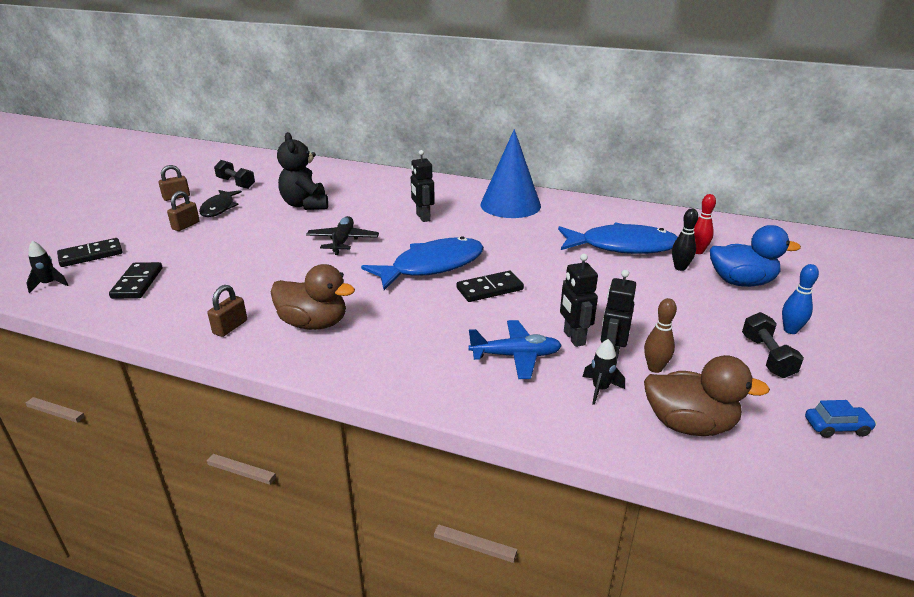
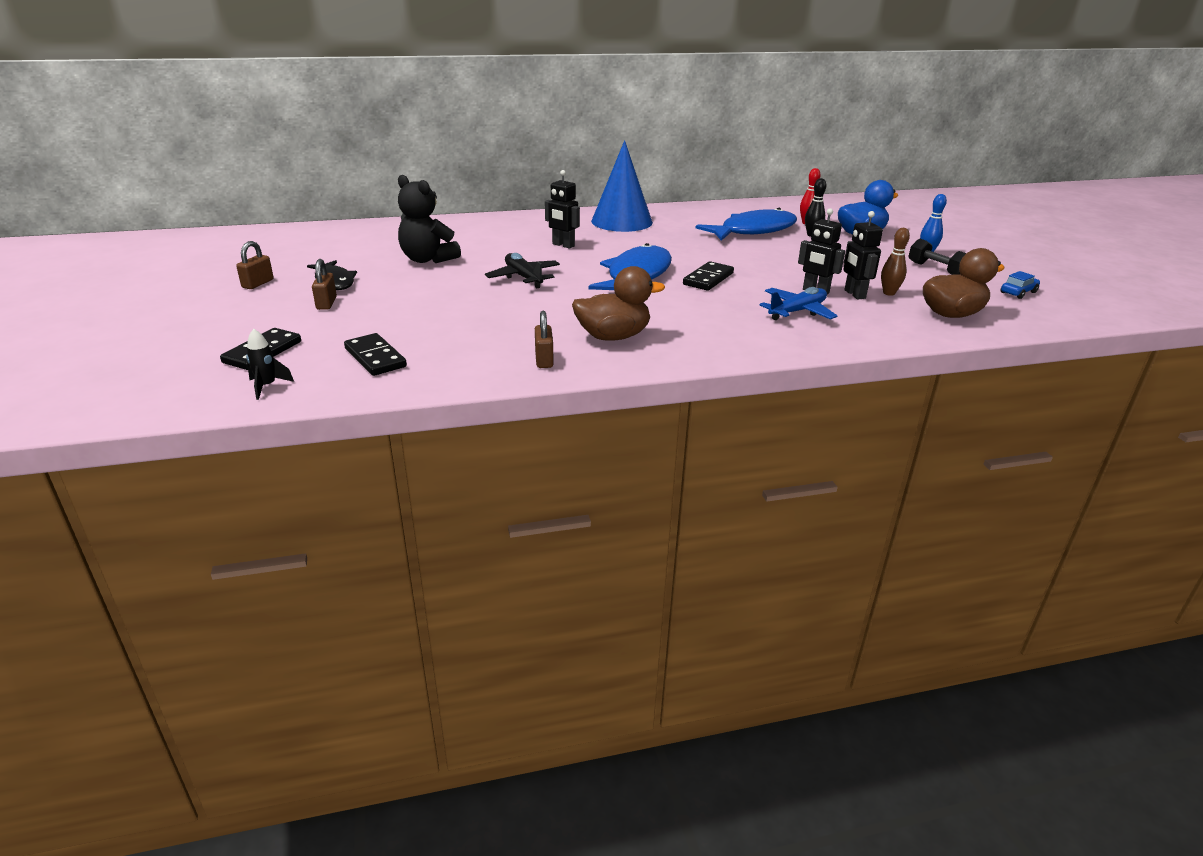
camera: 35 degrees left, 0 degrees up
(236, 183) = (308, 258): black dumbbell -> none
(600, 389) = (878, 313): black rocket -> none

